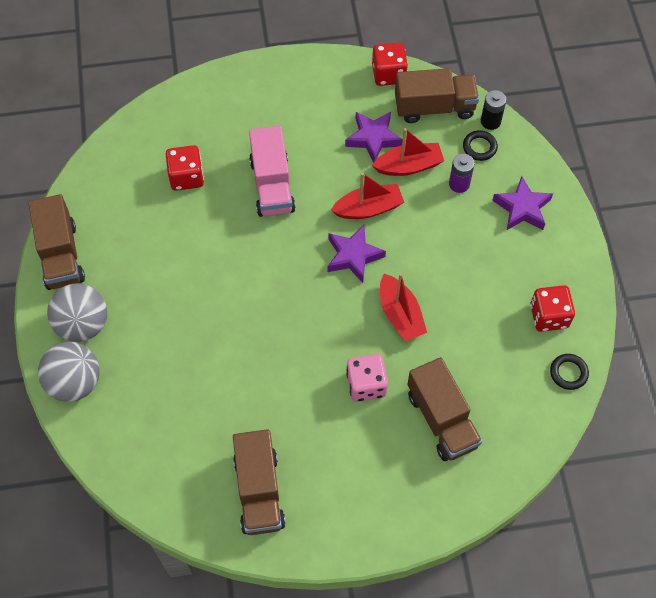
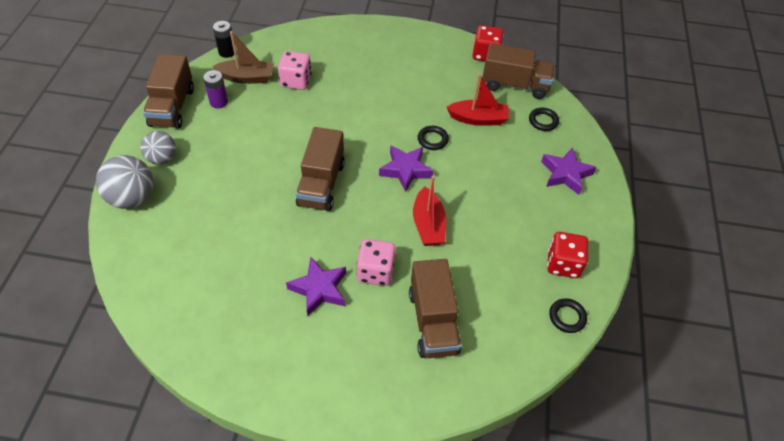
camera: 15 degrees right, 10 degrees down
(83, 325) = (162, 158): grey ball -> grey ball, size x0.66
(128, 189) = (247, 78): none -> brown boat
(186, 177) = (296, 81): red dice -> pink dice
(259, 491) = (241, 331): brown truck -> brown truck (321, 184)
(272, 185) = (360, 103): pink truck -> none
(368, 208) = (432, 140): red boat -> black ring
(373, 138) = (456, 93): purple star -> purple star (319, 289)
(459, 184) = (516, 142): purple battery -> purple battery (219, 102)
(490, 121) = (558, 106): black battery -> black battery (227, 52)

